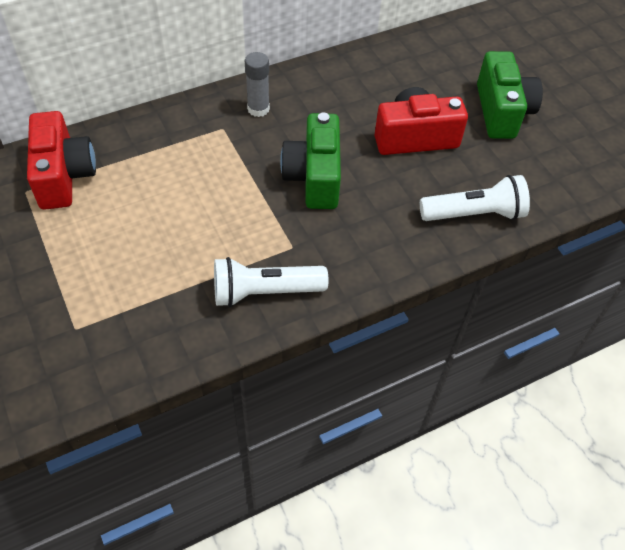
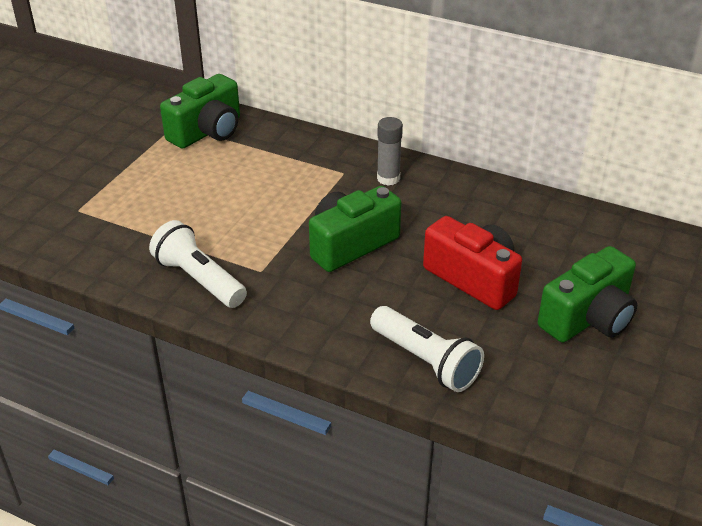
camera: 55 degrees right, 15 degrees down
(64, 175) = (207, 132): red camera -> green camera

